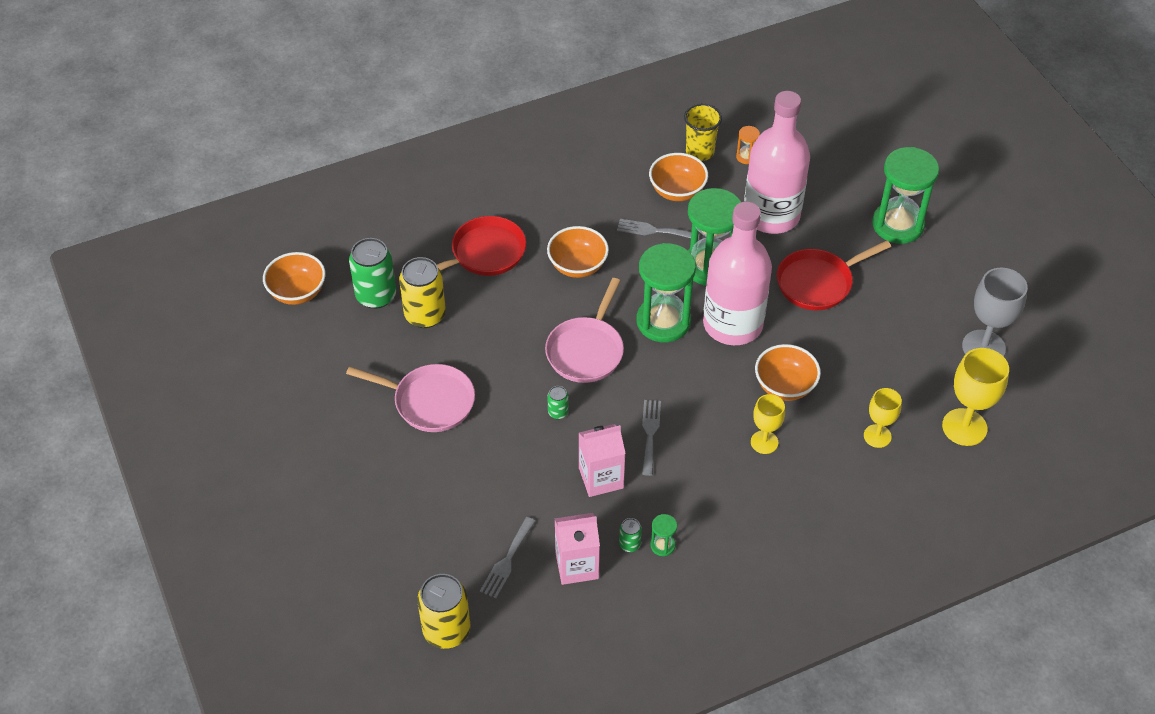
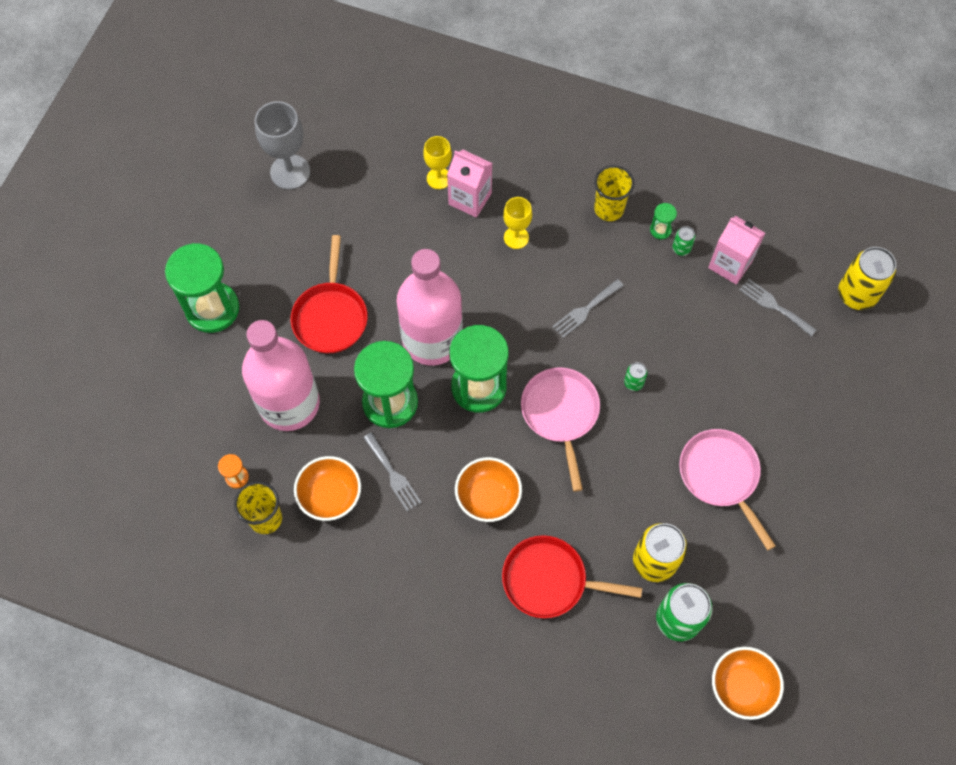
camera: 135 degrees left, 15 degrees up
(507, 561) = (774, 306): grey fork -> grey fork turned 120 degrees counterclockwise
(586, 350) = (560, 414): pink pan -> pink pan turned 75 degrees counterclockwise
(601, 478) = (653, 308): pink carton -> pink carton (470, 199)
(722, 527) = (609, 209): none -> yellow cup
(784, 386) = (454, 262): orange bowl -> none
(818, 282) = (331, 316): red pan -> red pan turned 75 degrees clockwise
(964, 427) = (377, 136): yellow goblet -> none

